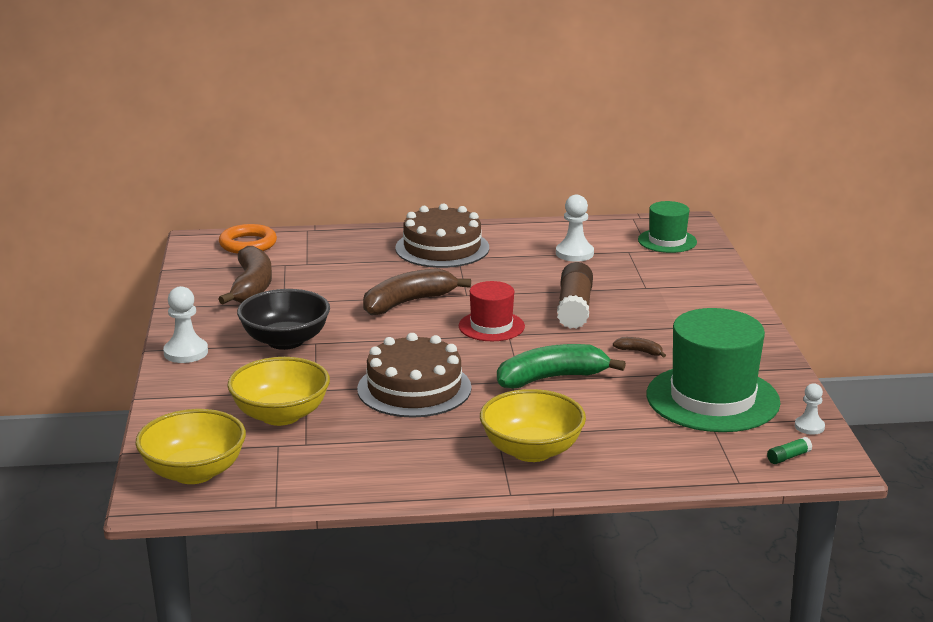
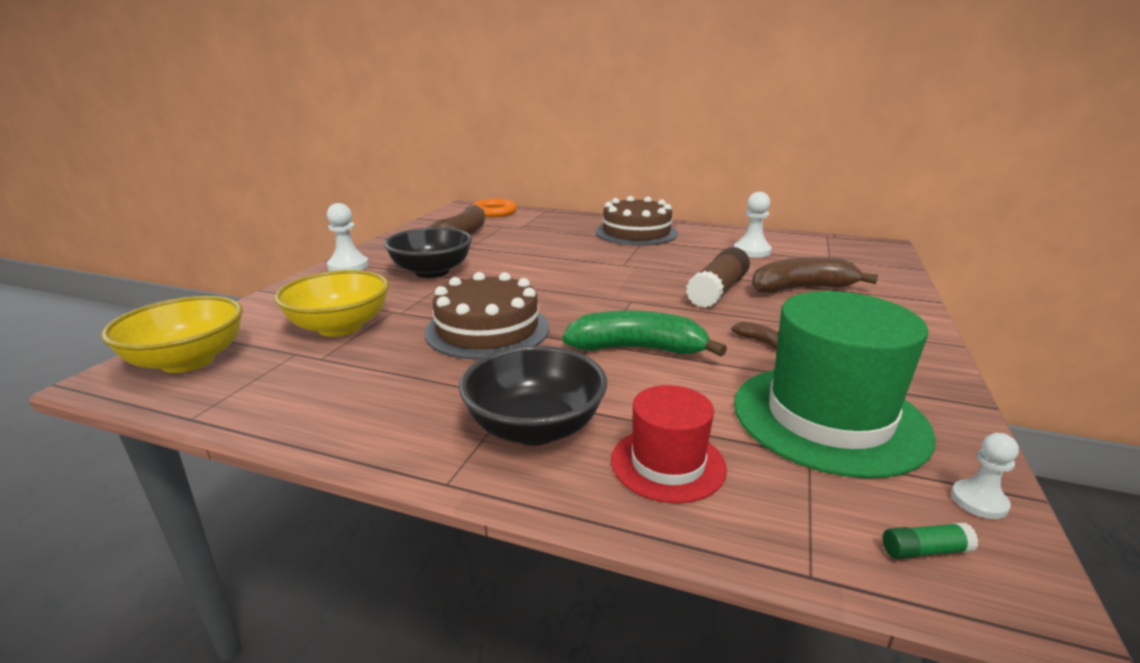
camera: 25 degrees right, 0 degrees up
(408, 302) = (566, 262): brown banana -> brown banana (801, 288)
(491, 326) = (621, 291): red hat -> red hat (668, 464)
(531, 451) = (535, 428): yellow bowl -> black bowl
(667, 241) = (852, 255): green hat -> none

